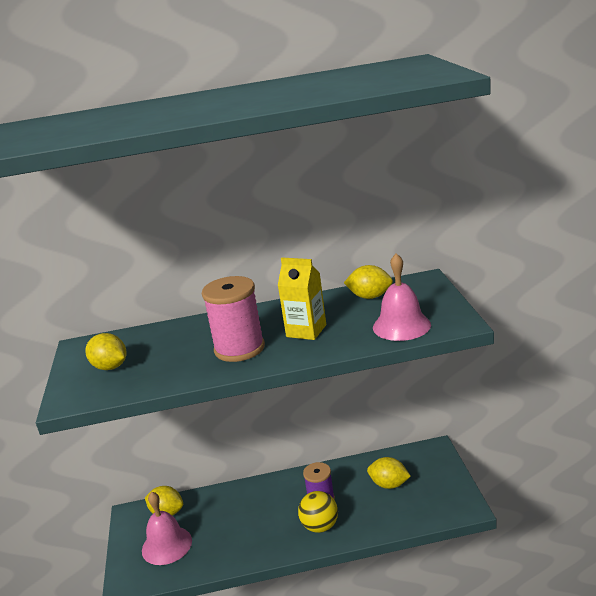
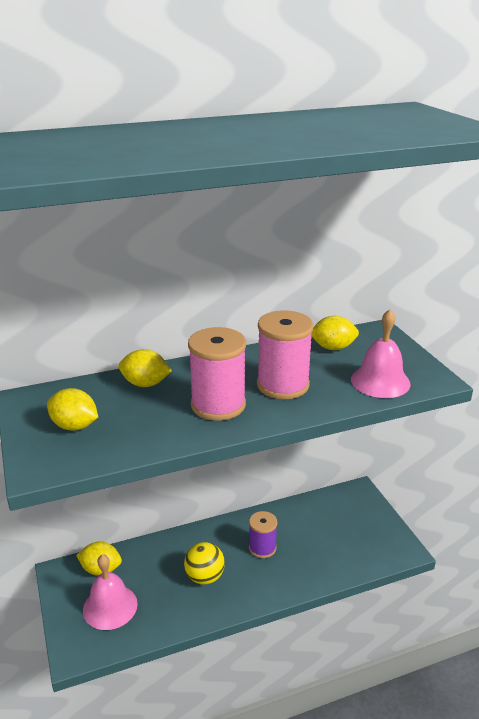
camera: 15 degrees left, 5 degrees up
(306, 331) = (283, 385): yellow carton -> pink spool
(320, 526) = (269, 577): yellow ball -> yellow ball (205, 577)
(389, 484) = (326, 529): yellow lemon -> yellow lemon (145, 384)

